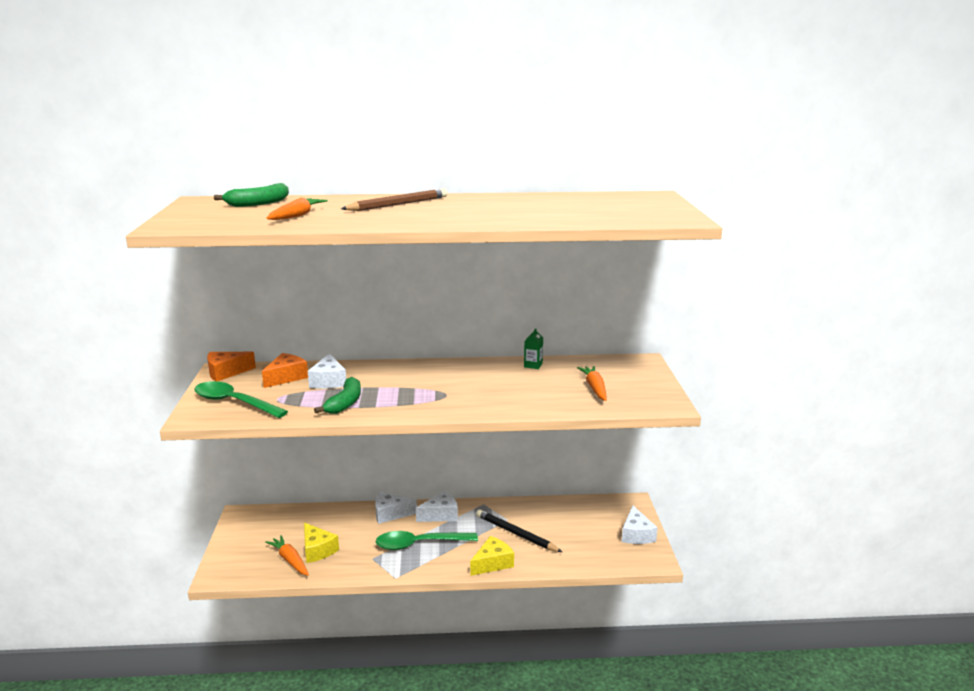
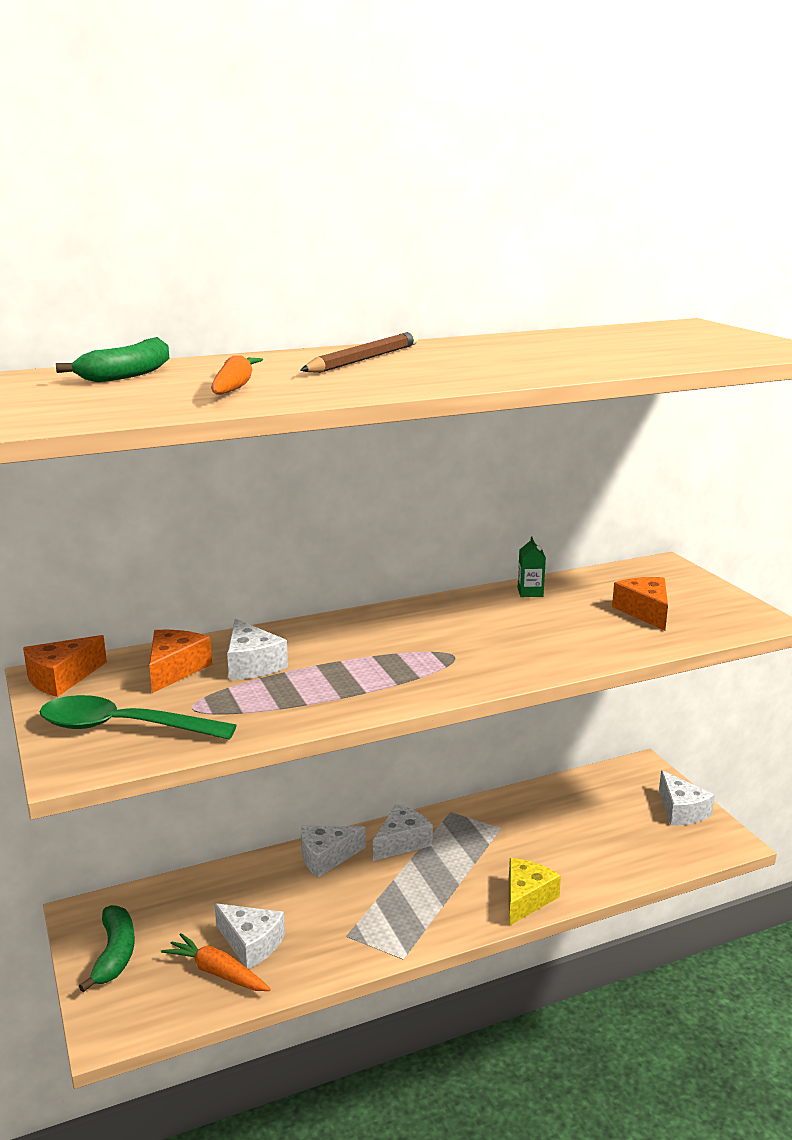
camera: 20 degrees left, 0 degrees up
(317, 550) = (251, 943): yellow cheese -> white cheese
(345, 403) = (313, 695): green banana -> green banana (115, 954)
(420, 544) = (402, 895): green spoon -> none
(516, 534) = (526, 846): black pencil -> none
(594, 388) = (645, 612): orange carrot -> orange cheese

